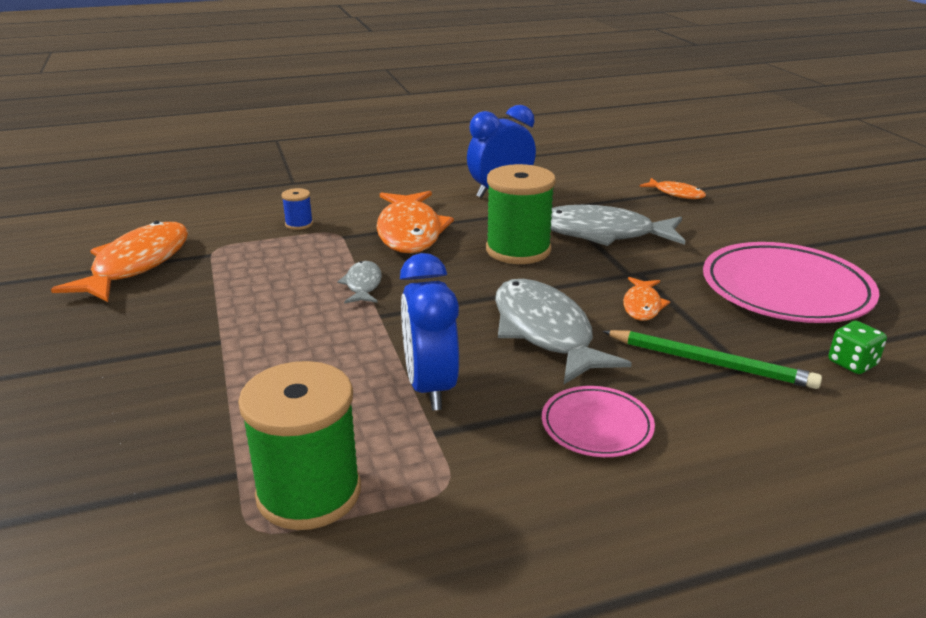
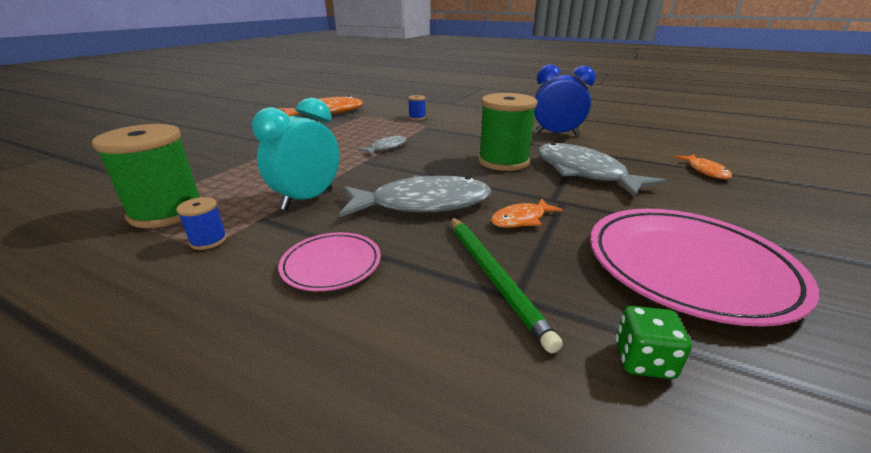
camera: 45 degrees right, 0 degrees up
(410, 232) = (461, 135): orange fish -> none
(430, 387) = (307, 199): blue clock -> turquoise clock
(443, 482) = (208, 240): none -> blue spool
(545, 332) = (423, 204): grey fish -> grey fish turned 60 degrees clockwise

